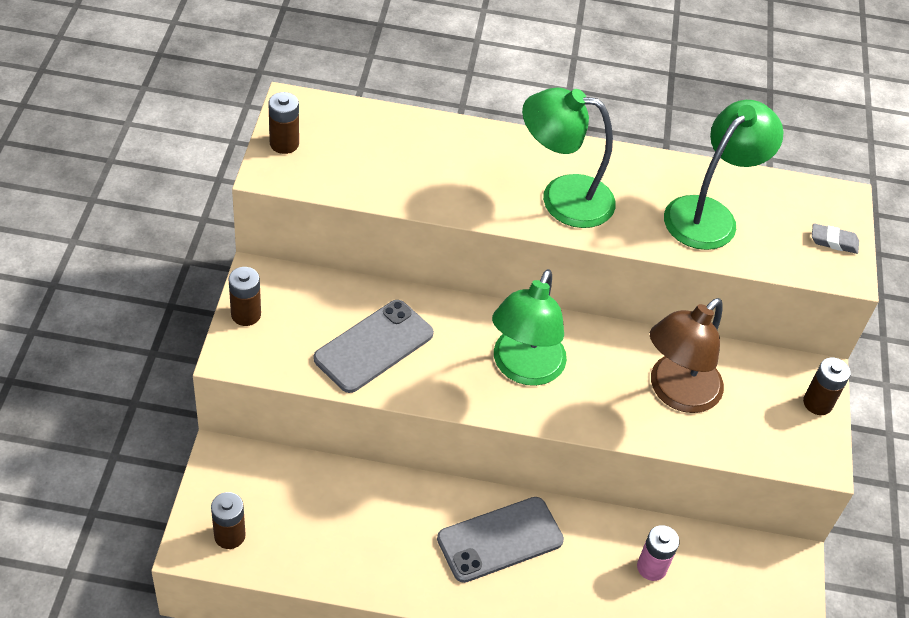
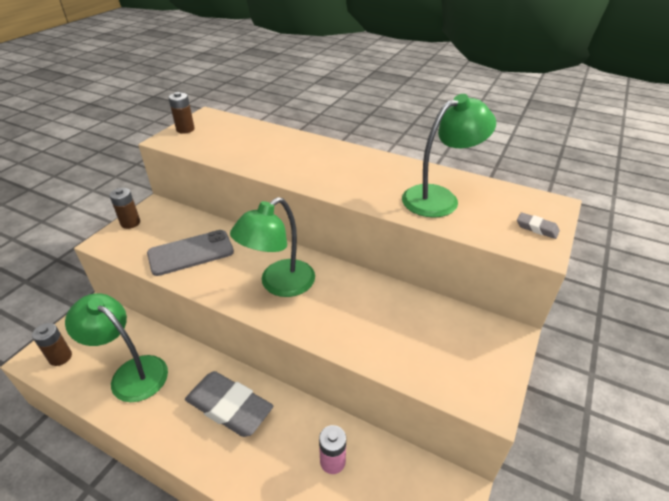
camera: 25 degrees right, 10 degrees down
(500, 540) = (229, 407): grey phone -> grey eraser
(562, 198) = (336, 174): green lamp -> green lamp (131, 372)
(676, 393) = (384, 323): brown lamp -> none
(817, 403) = (502, 356): brown battery -> none

